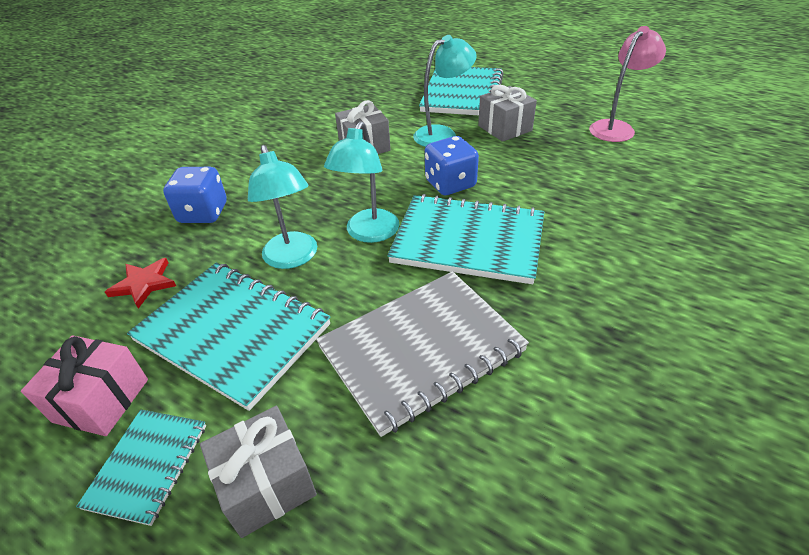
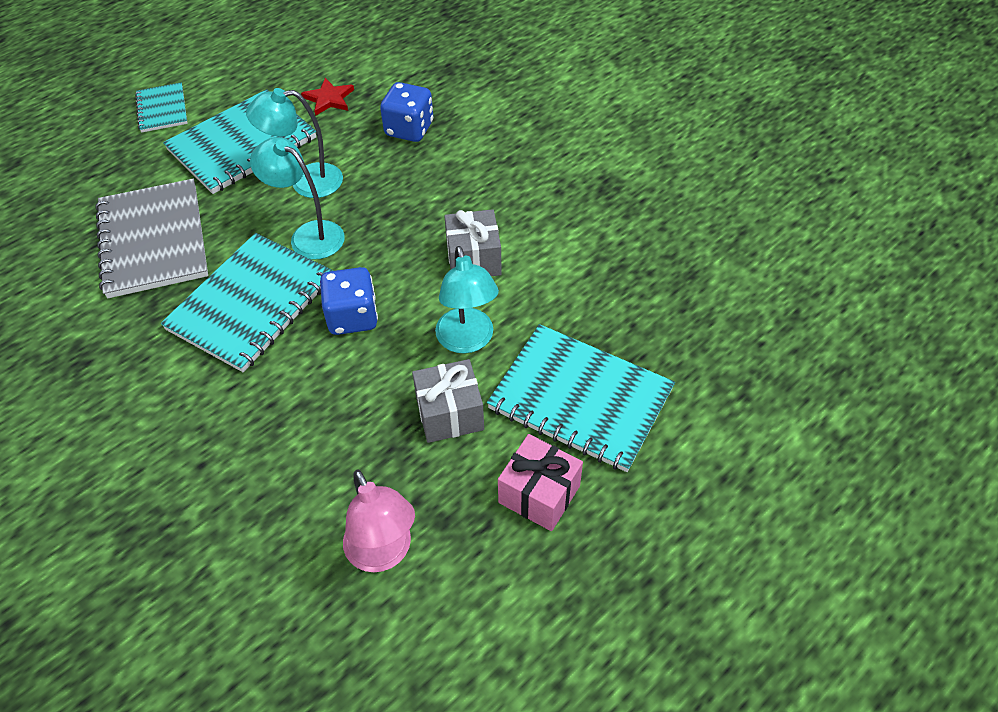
camera: 105 degrees right, 10 degrees up
(101, 400) = (225, 88): pink gift -> pink gift (539, 494)
(148, 465) = (162, 109): turquoise notebook -> turquoise notebook turned 45 degrees clockwise
(267, 484) = (113, 155): grey gift -> none

